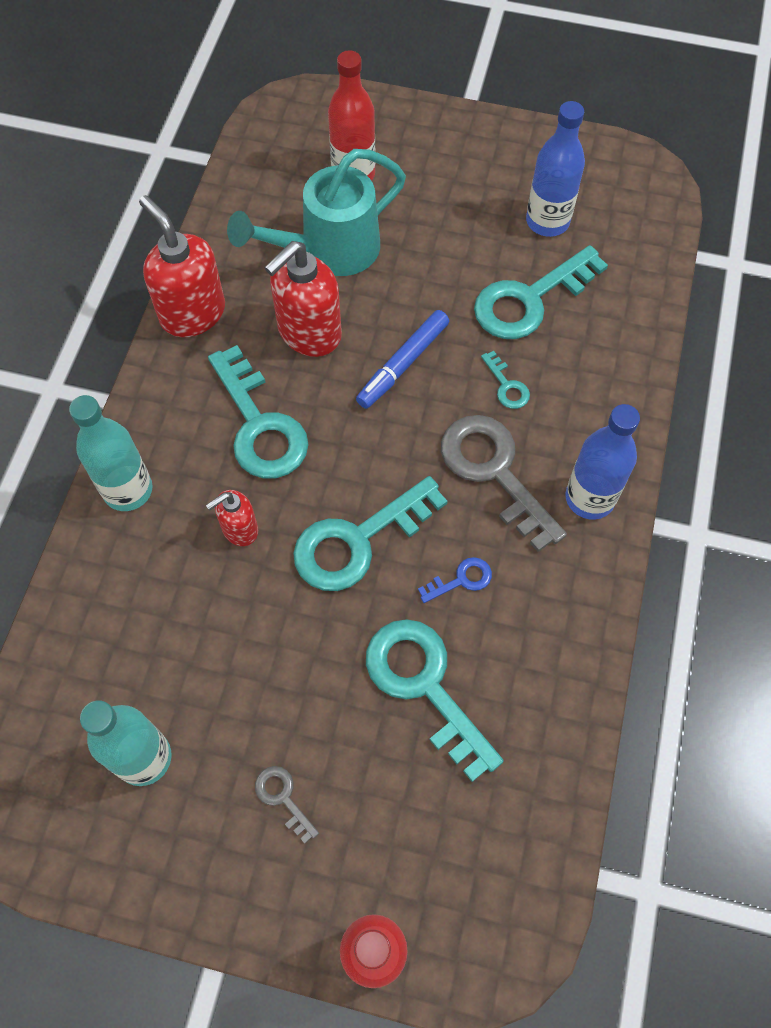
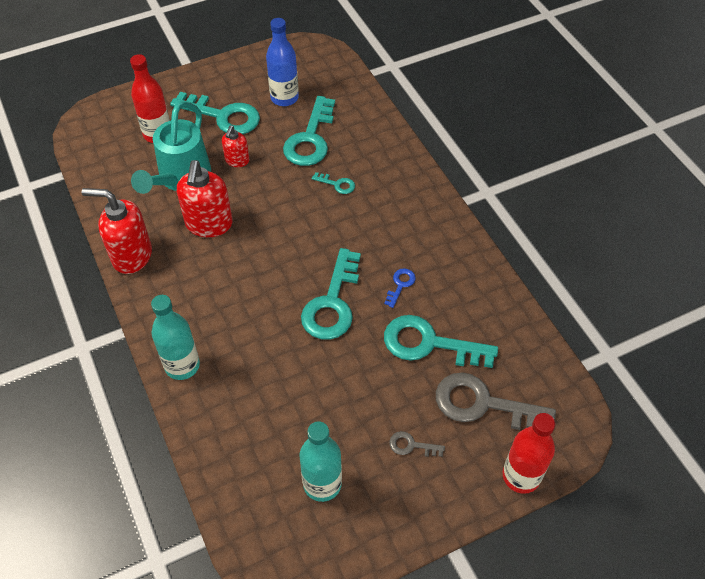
camera: 40 degrees left, 10 degrees down
(239, 529) = (264, 341): red soap dispenser -> red soap dispenser (237, 161)
(259, 425) = (226, 285): turquoise key -> turquoise key (223, 116)
(403, 364) = (275, 207): blue marker -> none
(494, 472) = (369, 226): grey key -> grey key (483, 404)
(589, 498) = (425, 208): blue bottle -> none

